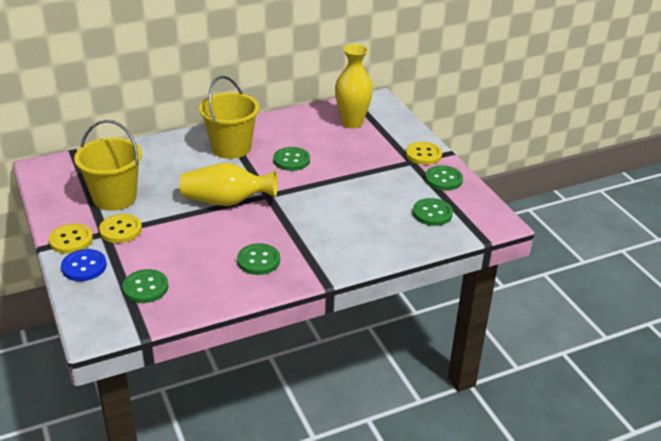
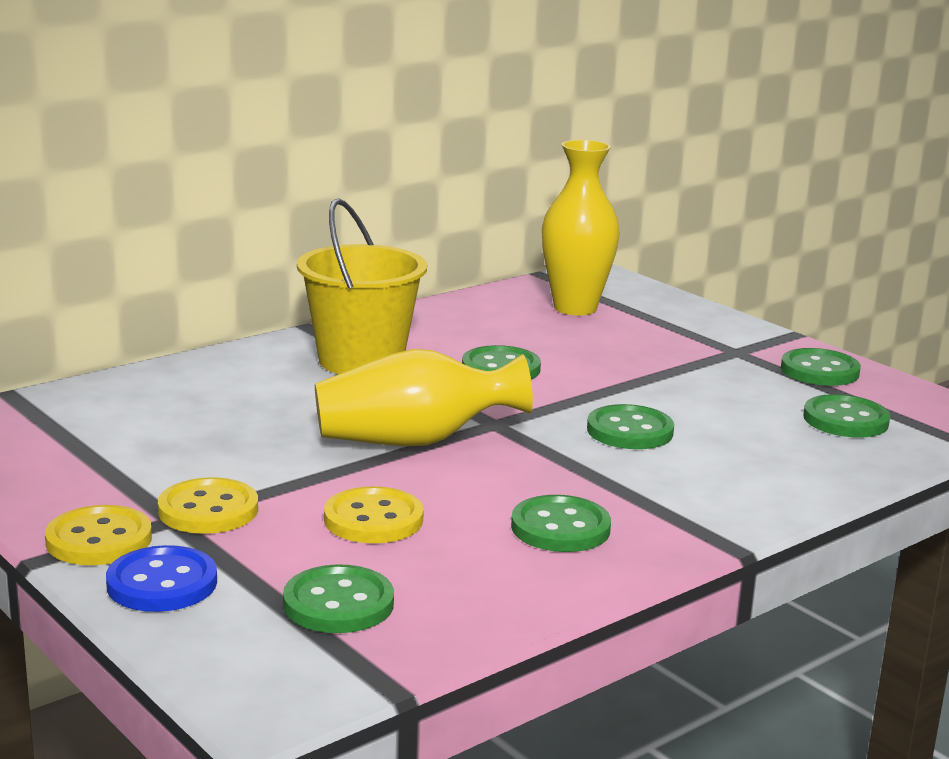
camera: 15 degrees left, 15 degrees down
(114, 198) = (157, 458): yellow bucket -> none
(325, 207) = (630, 431): none -> green button
(423, 155) = (750, 340): yellow button -> yellow button (373, 519)

